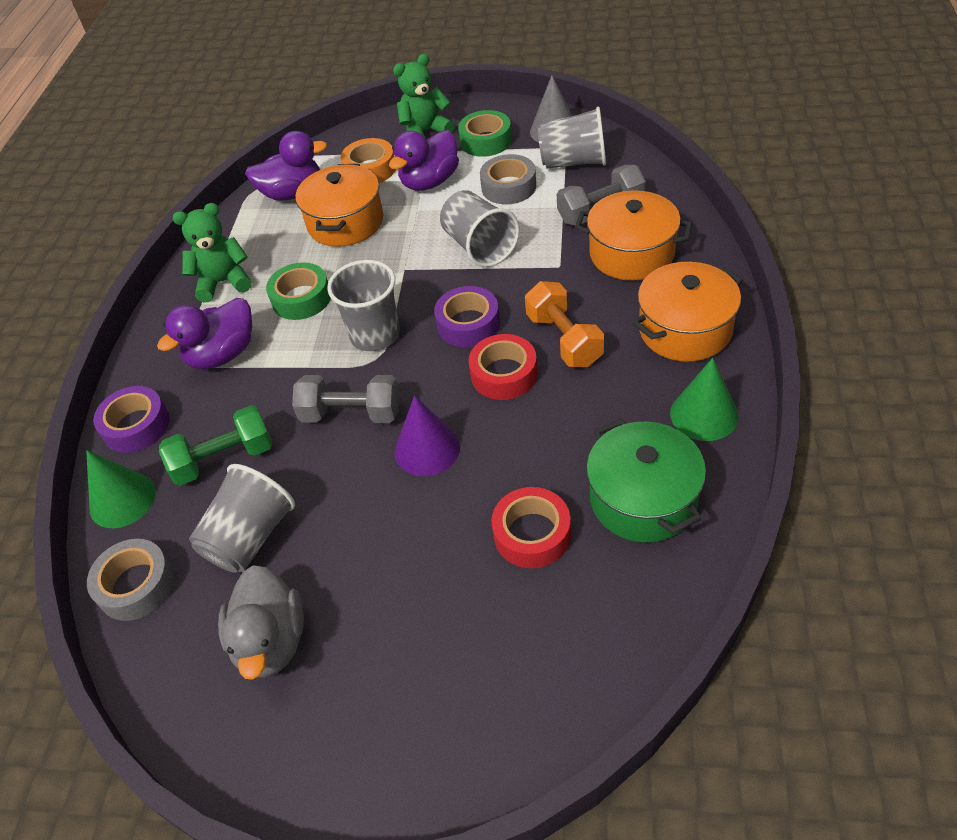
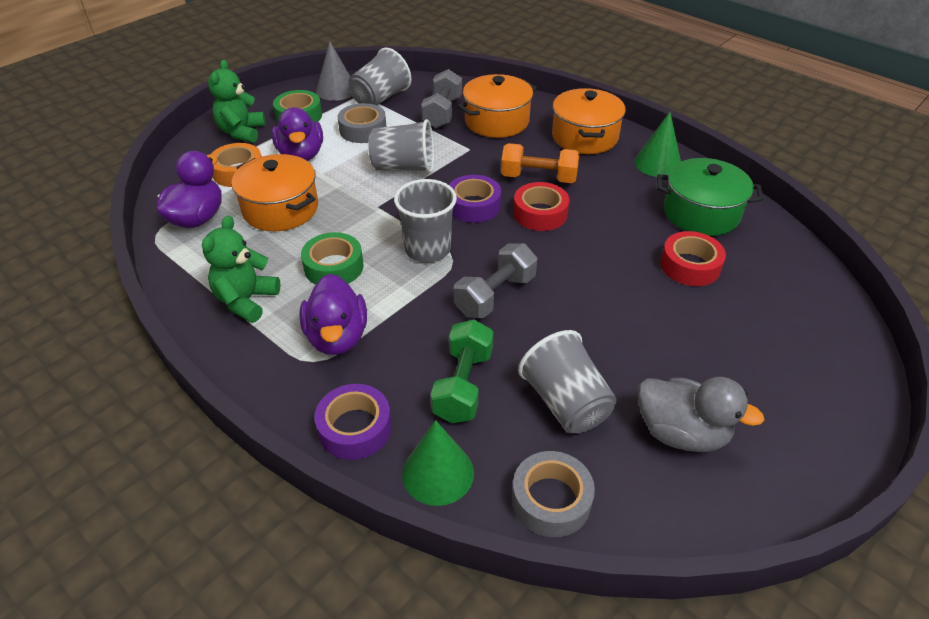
camera: 60 degrees left, 5 degrees down
(427, 449) = (571, 275): purple cone -> none

